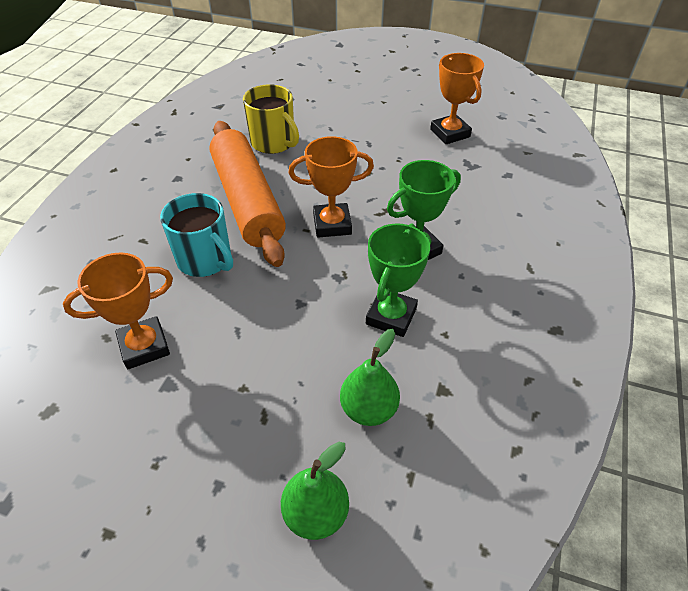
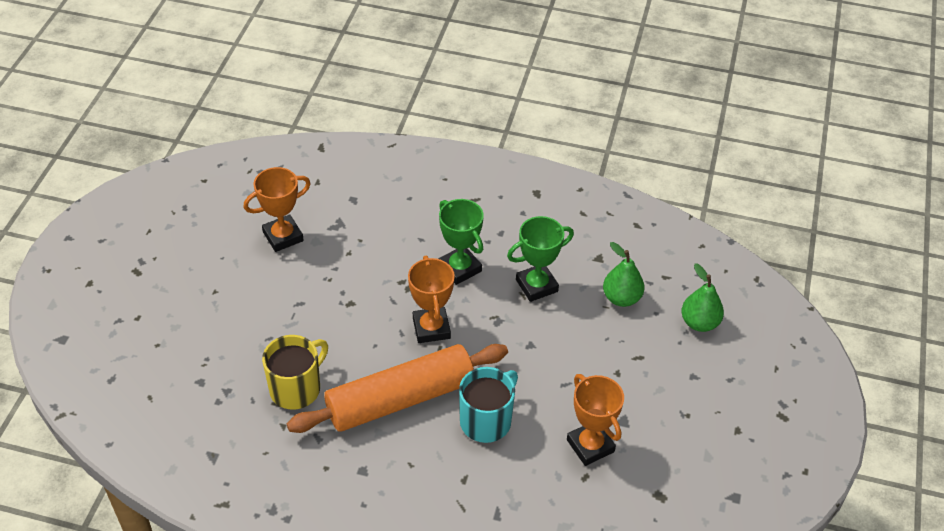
camera: 95 degrees left, 0 degrees up
(391, 316) = (536, 286): green trophy -> green trophy turned 45 degrees counterclockwise

